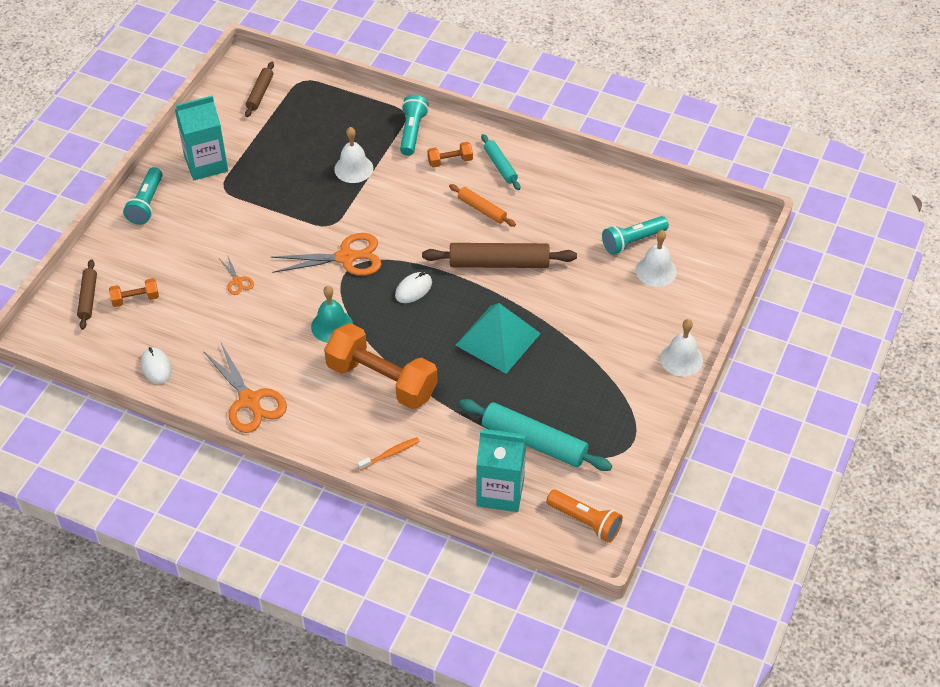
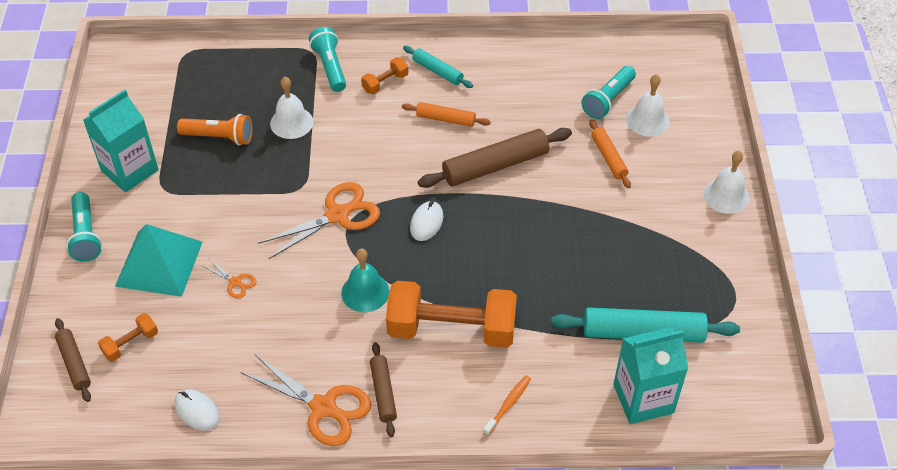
camera: 25 degrees left, 0 degrees up
(260, 93) = (148, 79): brown rolling pin -> brown rolling pin (383, 392)
(498, 339) = (541, 241): turquoise pyramid -> turquoise pyramid (159, 263)
(585, 521) = (744, 395): orange flashlight -> orange flashlight (219, 137)
(600, 290) = (608, 157): none -> orange rolling pin

